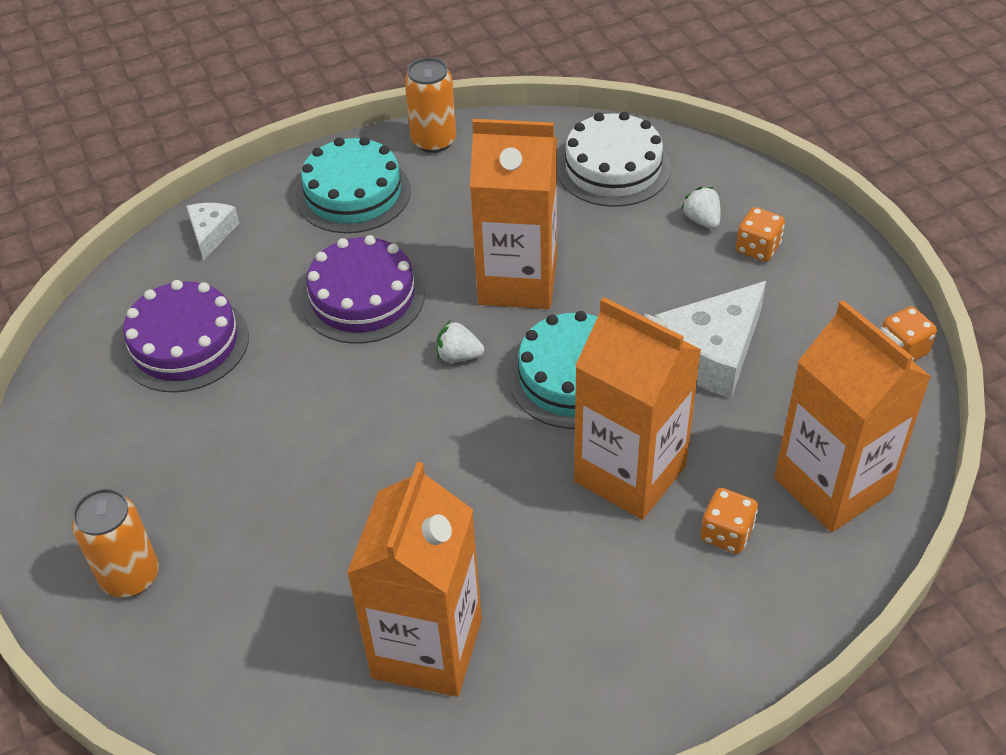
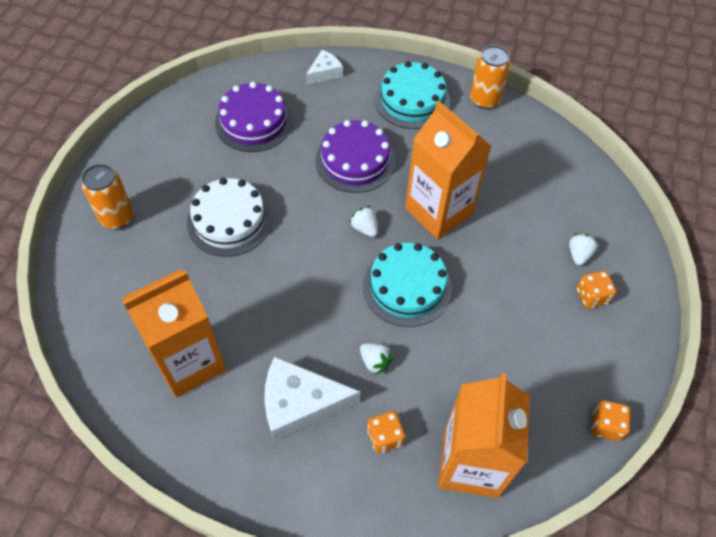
camera: 40 degrees right, 10 degrees up
(613, 168) = (563, 186): white cake -> white cake (229, 220)
(630, 474) = (375, 362): orange carton -> white strawberry
(712, 353) = (493, 334): white cheese -> white cheese (300, 404)

